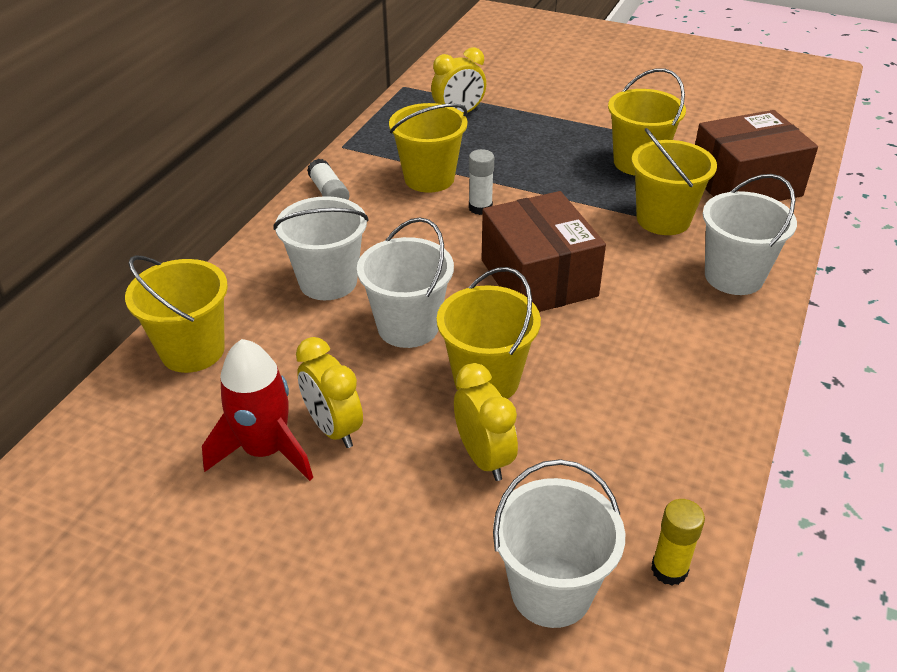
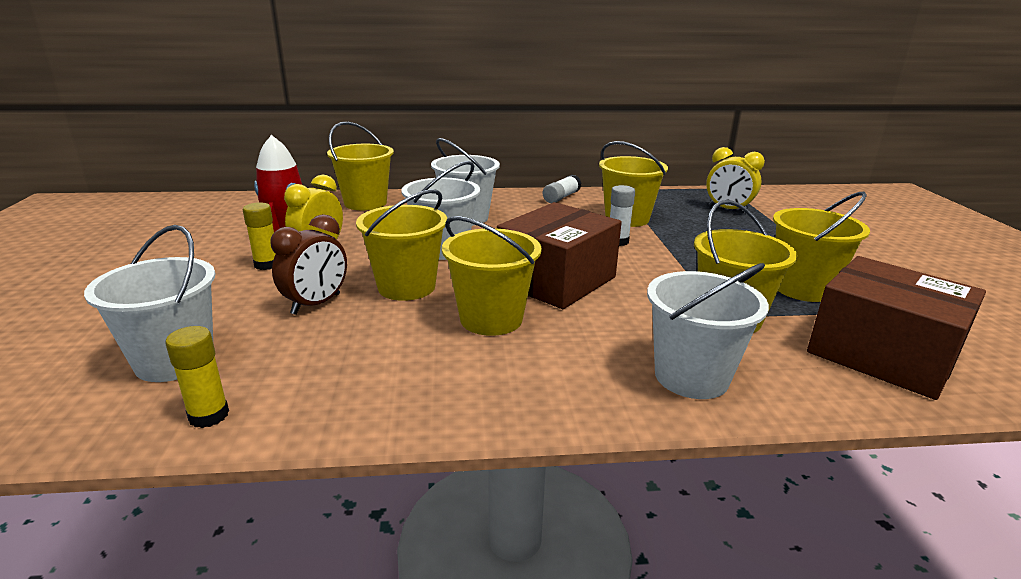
camera: 60 degrees right, 15 degrees down
(340, 483) = (267, 265): none -> yellow glue stick
(484, 458) = (316, 304): yellow clock -> brown clock
(590, 344) = (491, 319): none -> yellow bucket

